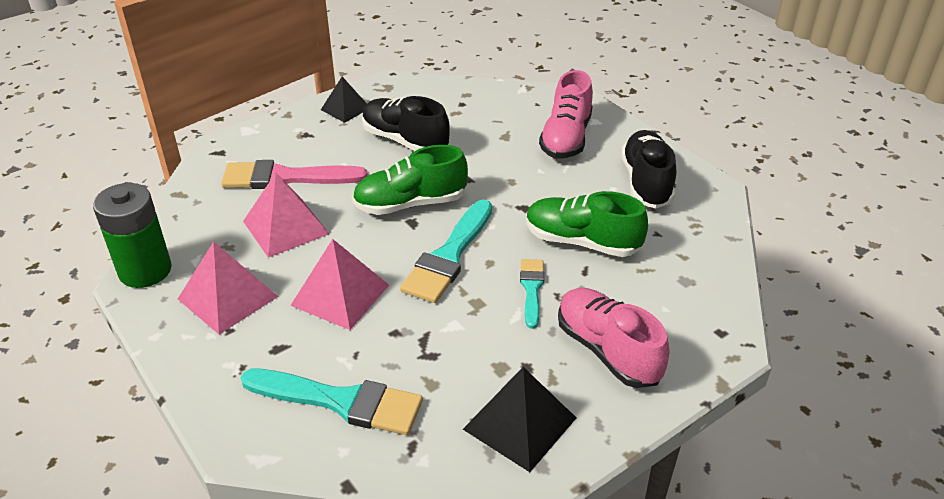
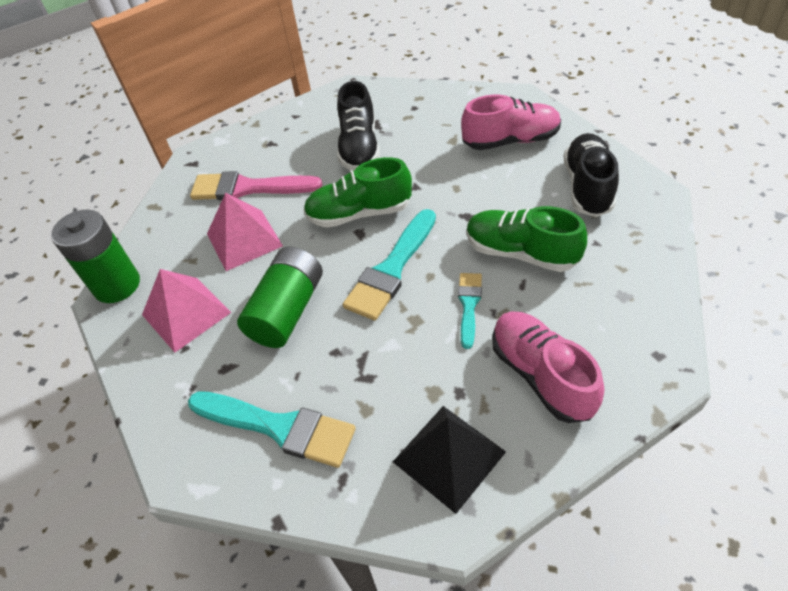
camera: 10 degrees right, 10 degrees up
(340, 295) = (287, 311): pink pyramid -> green battery
(345, 108) = (307, 116): black pyramid -> none
(405, 141) = (359, 147): black shoe -> black shoe turned 135 degrees counterclockwise
(566, 138) = (510, 141): pink shoe -> pink shoe turned 120 degrees counterclockwise

